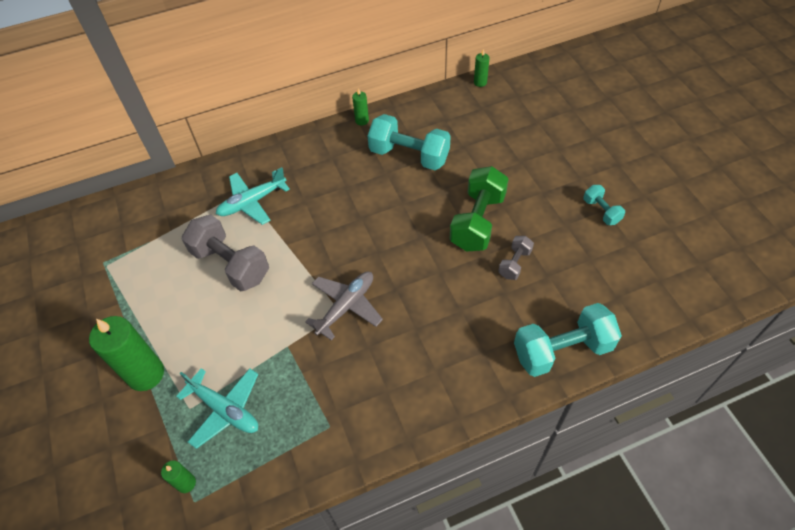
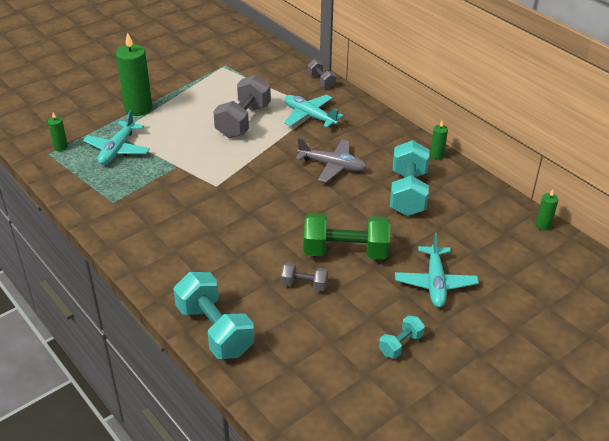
camera: 70 degrees right, 15 degrees down
(192, 177) = (321, 81): none -> grey dumbbell
(346, 306) = (222, 188): grey plane -> grey plane (332, 166)
(533, 169) = (435, 283): none -> turquoise plane

